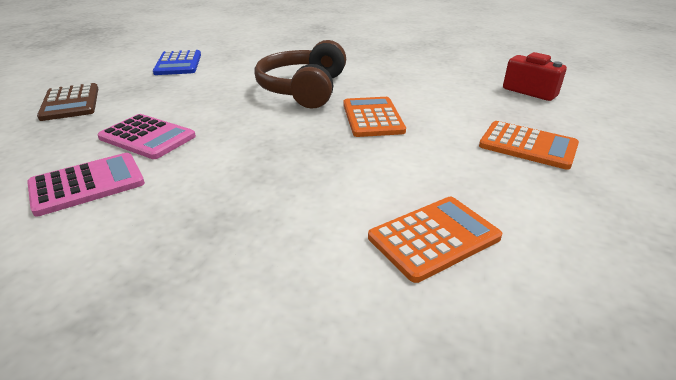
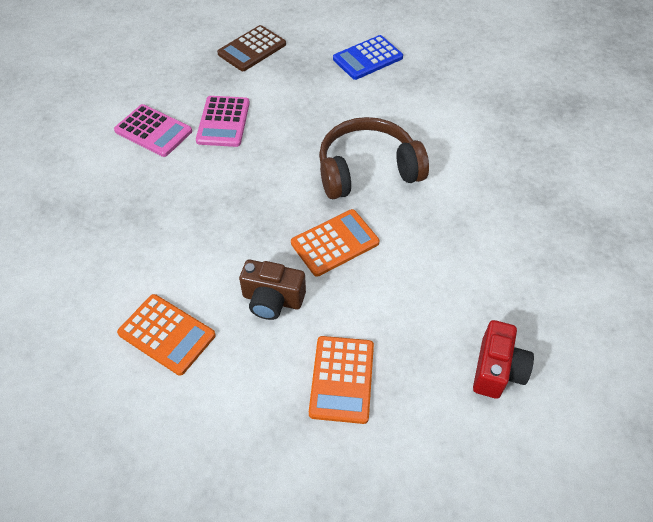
camera: 65 degrees right, 20 degrees up
(420, 159) = (272, 300): none -> brown camera

